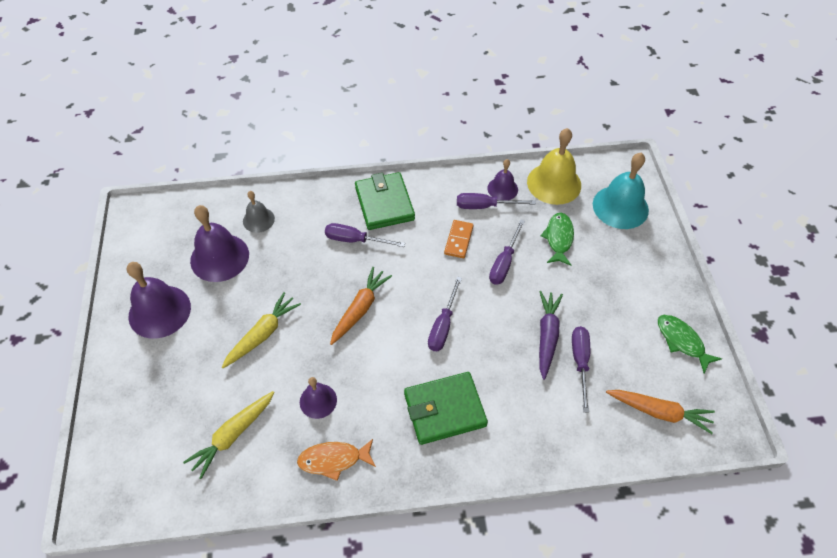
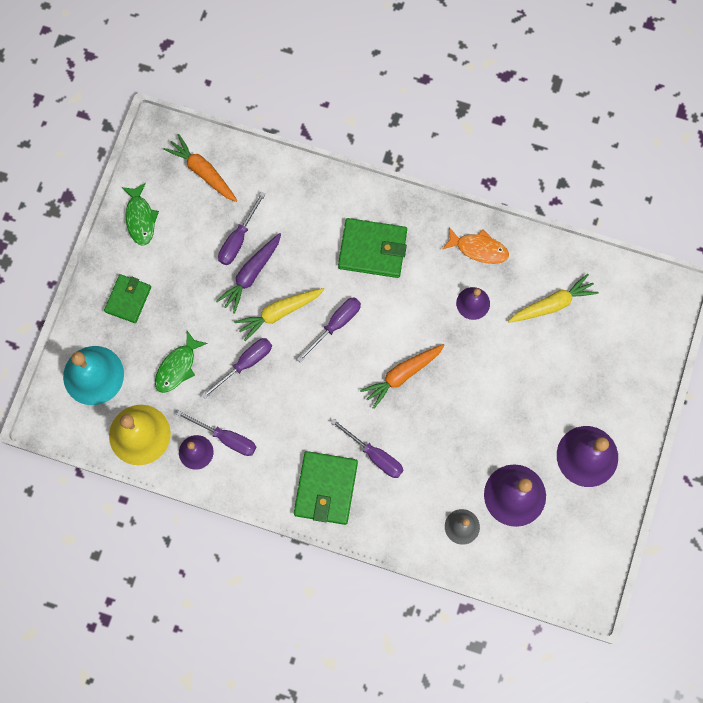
camera: 155 degrees left, 20 degrees up
(262, 334) = (499, 388): yellow carrot -> yellow carrot (279, 313)
(459, 240) = (274, 409): orange domino -> none
(638, 271) = (128, 299): none -> green wallet

